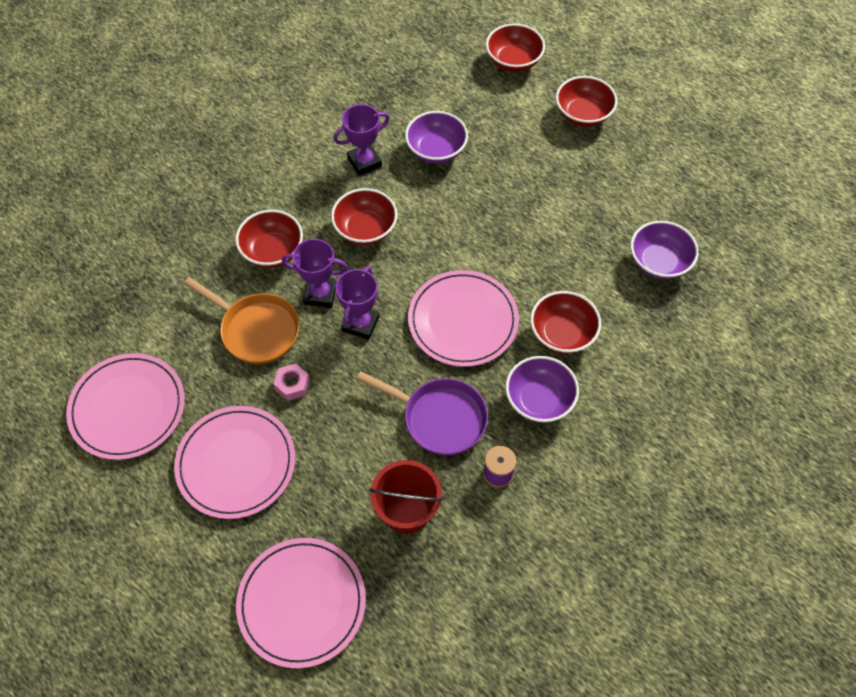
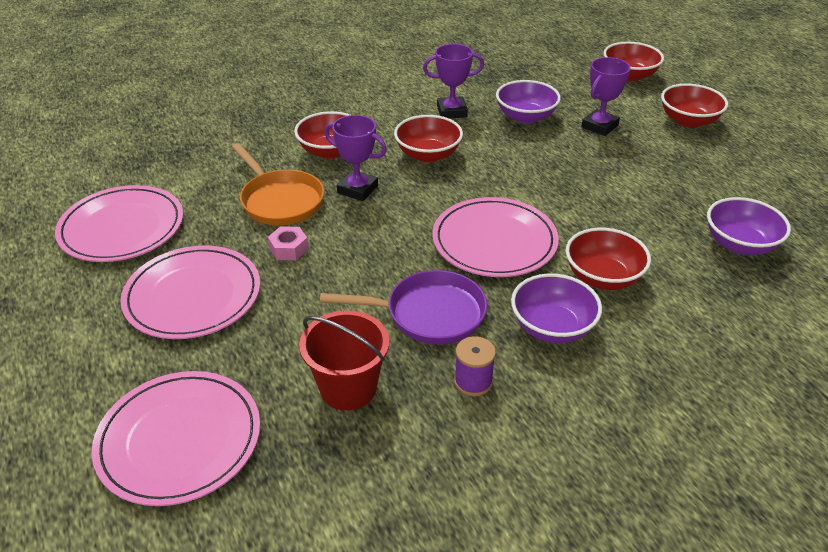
camera: 20 degrees right, 20 degrees down
(361, 324) = (385, 219): purple trophy -> purple trophy (599, 126)
(439, 418) = (429, 314): purple pan -> purple pan turned 45 degrees counterclockwise

